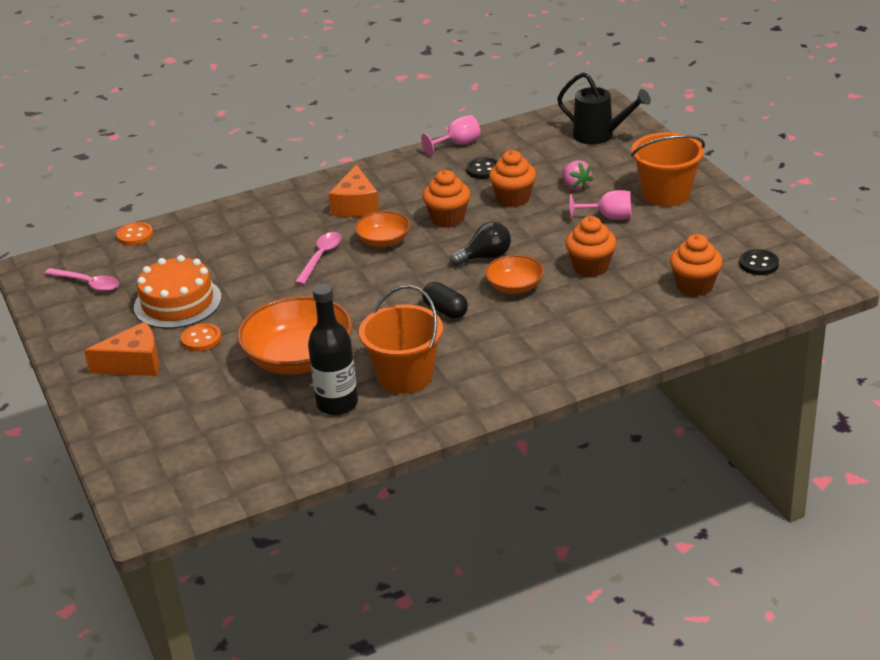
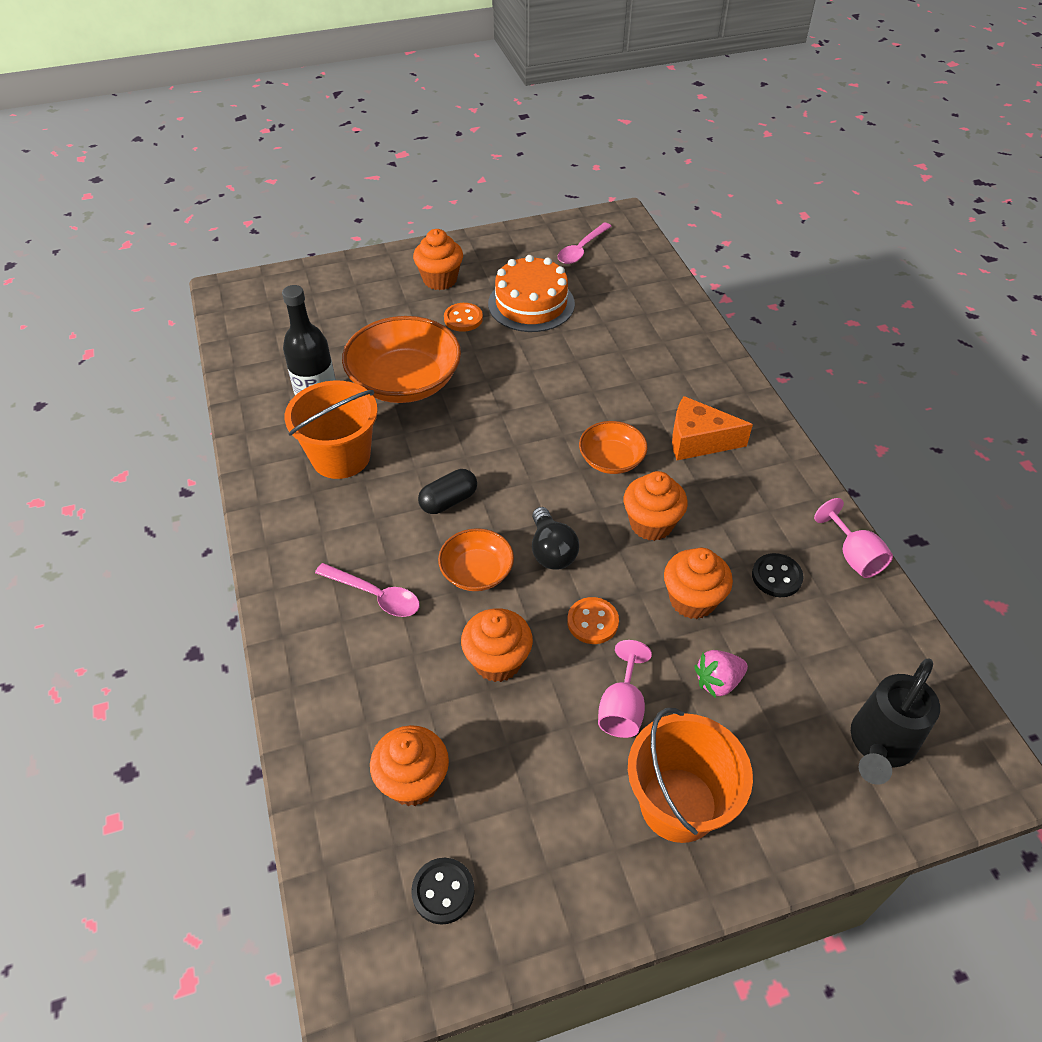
camera: 95 degrees right, 15 degrees up
(134, 364) = (440, 280): orange cheese -> orange cupcake
(135, 235) = (663, 275): orange button -> orange button (592, 622)
(321, 257) = (587, 405): pink spoon -> pink spoon (375, 595)

